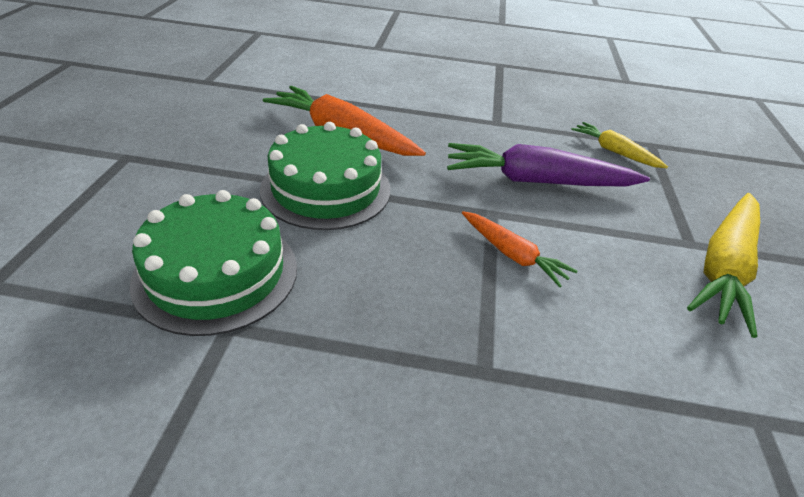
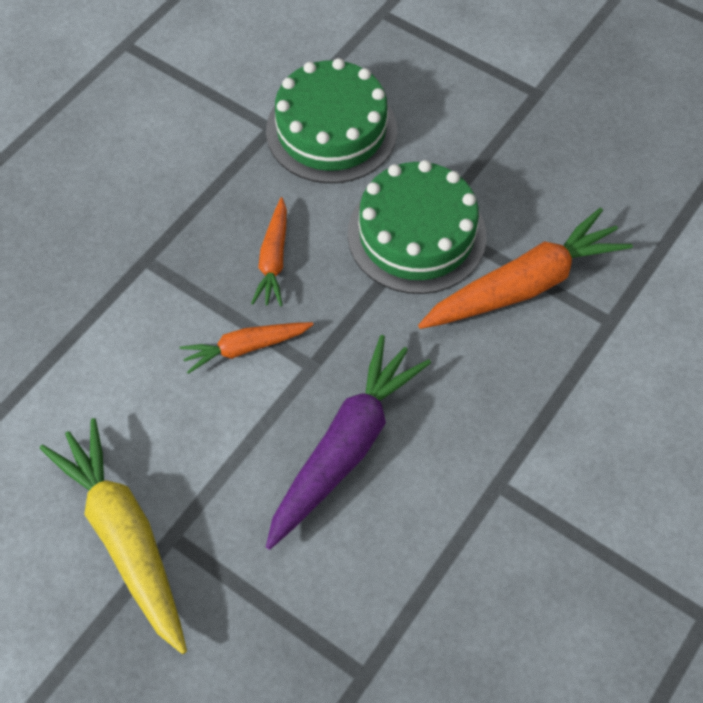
camera: 120 degrees right, 20 degrees up
(410, 266) = (273, 259): none -> orange carrot
(614, 151) = (368, 599): yellow carrot -> none

